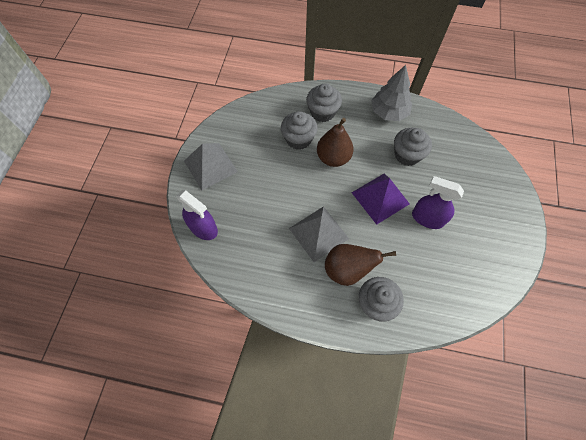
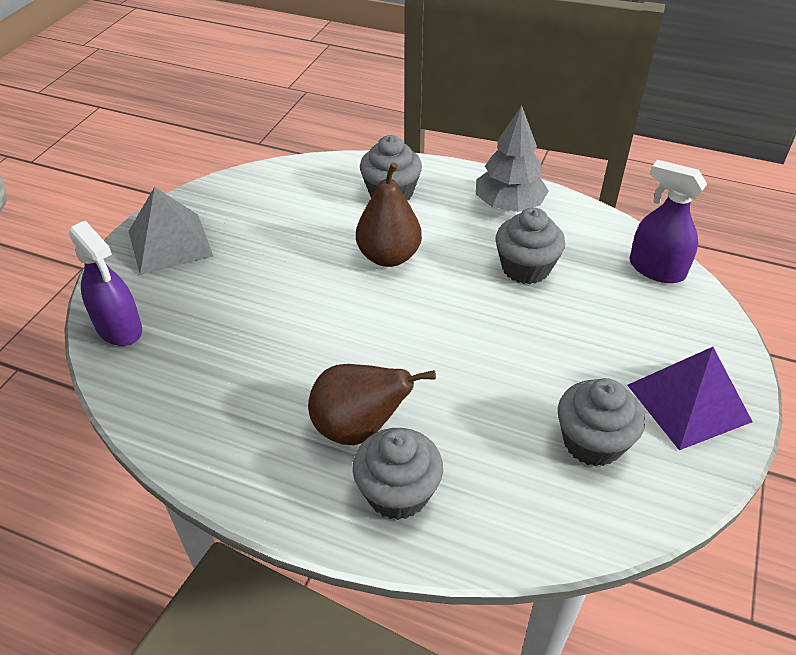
camera: 10 degrees right, 20 degrees down
(298, 139) = (336, 224): grey cupcake -> grey cupcake (592, 442)
(318, 233) = (323, 363): grey pyramid -> none
(380, 198) = (457, 325): purple pyramid -> purple pyramid (688, 403)
(427, 218) = (539, 367): purple spray bottle -> purple spray bottle (656, 269)

